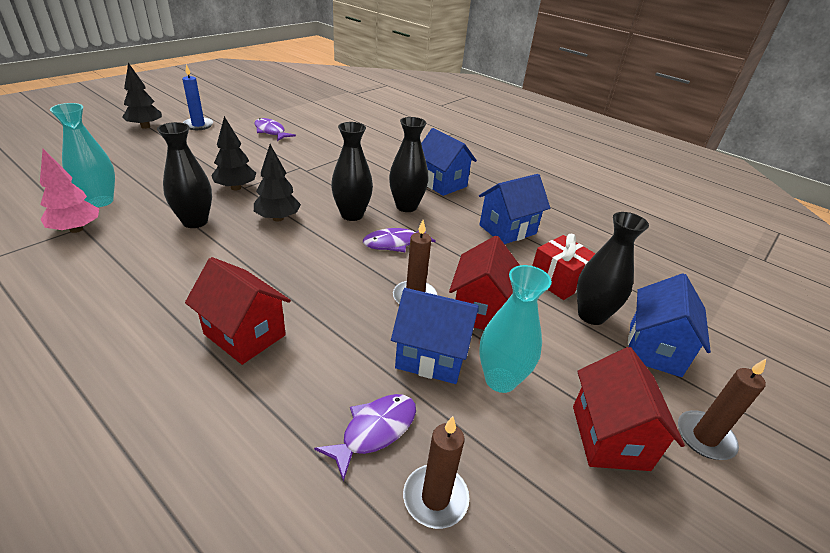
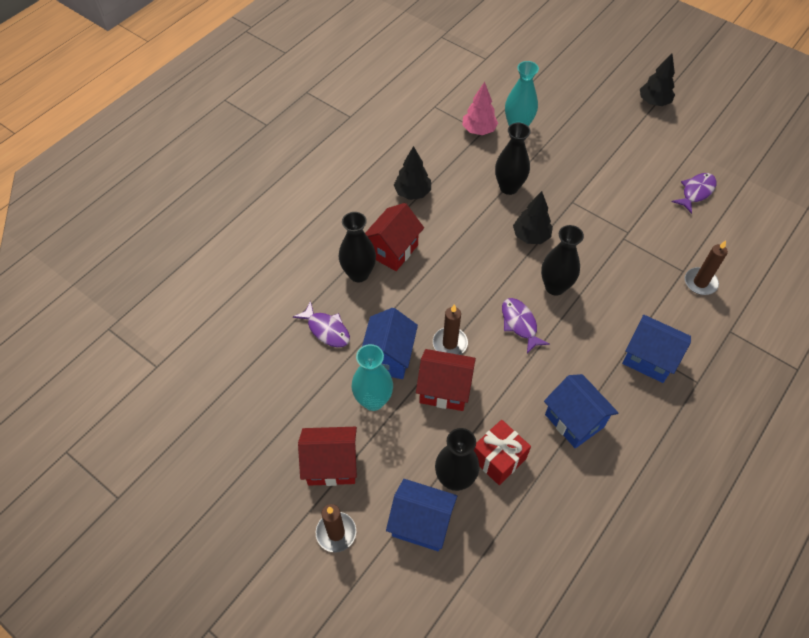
camera: 90 degrees right, 20 degrees up
(198, 125) = (678, 135): blue candle -> none
(236, 188) = (569, 196): black tree -> black tree (412, 193)
(406, 206) = (586, 329): black vase -> black vase (358, 274)
(435, 498) = (287, 362): brown candle -> brown candle (700, 282)
(442, 183) = (649, 359): blue house -> blue house turned 75 degrees clockwise

